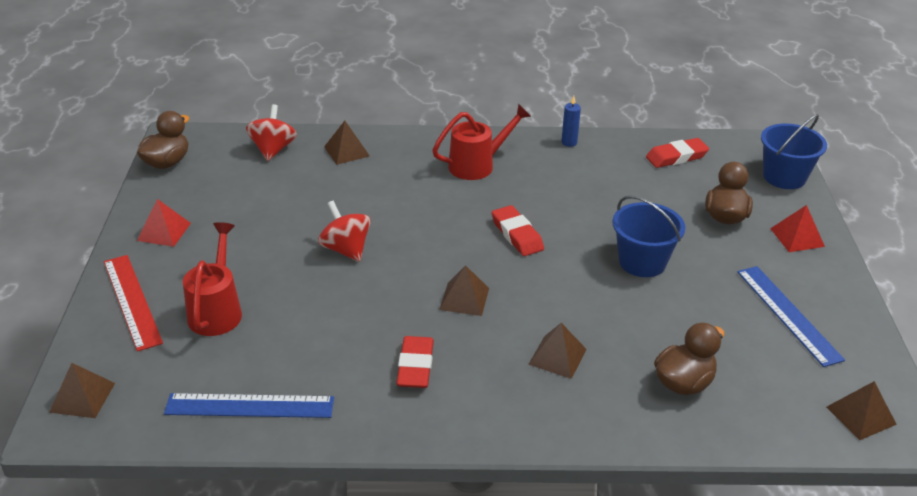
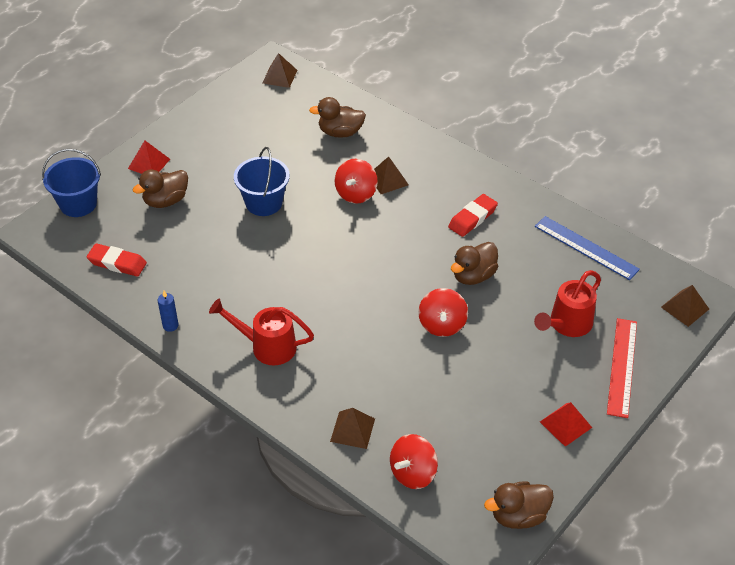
camera: 140 degrees left, 10 degrees up
(356, 306) = (473, 276): none -> brown duck
(464, 299) = (401, 242): brown pyramid -> none
(517, 235) = (314, 267): red eraser -> none
(570, 321) = (356, 194): none -> red spinning top
(788, 314) = (233, 130): blue ruler -> none

